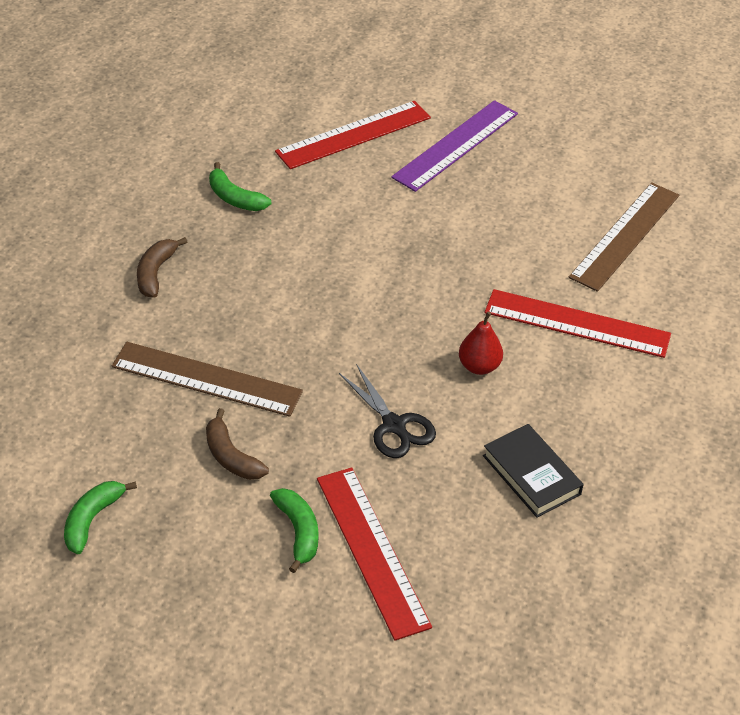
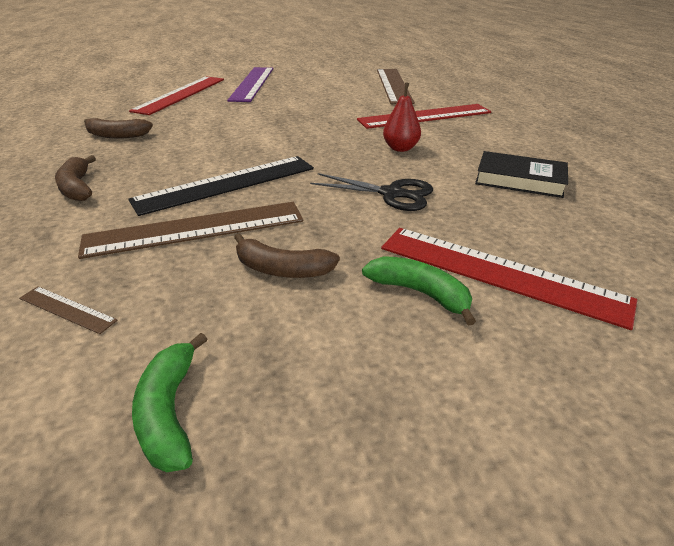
camera: 35 degrees left, 10 degrees down
(81, 412) = (67, 309): none -> brown ruler
(235, 198) = (117, 135): green banana -> brown banana
(272, 333) = (226, 184): none -> black ruler

